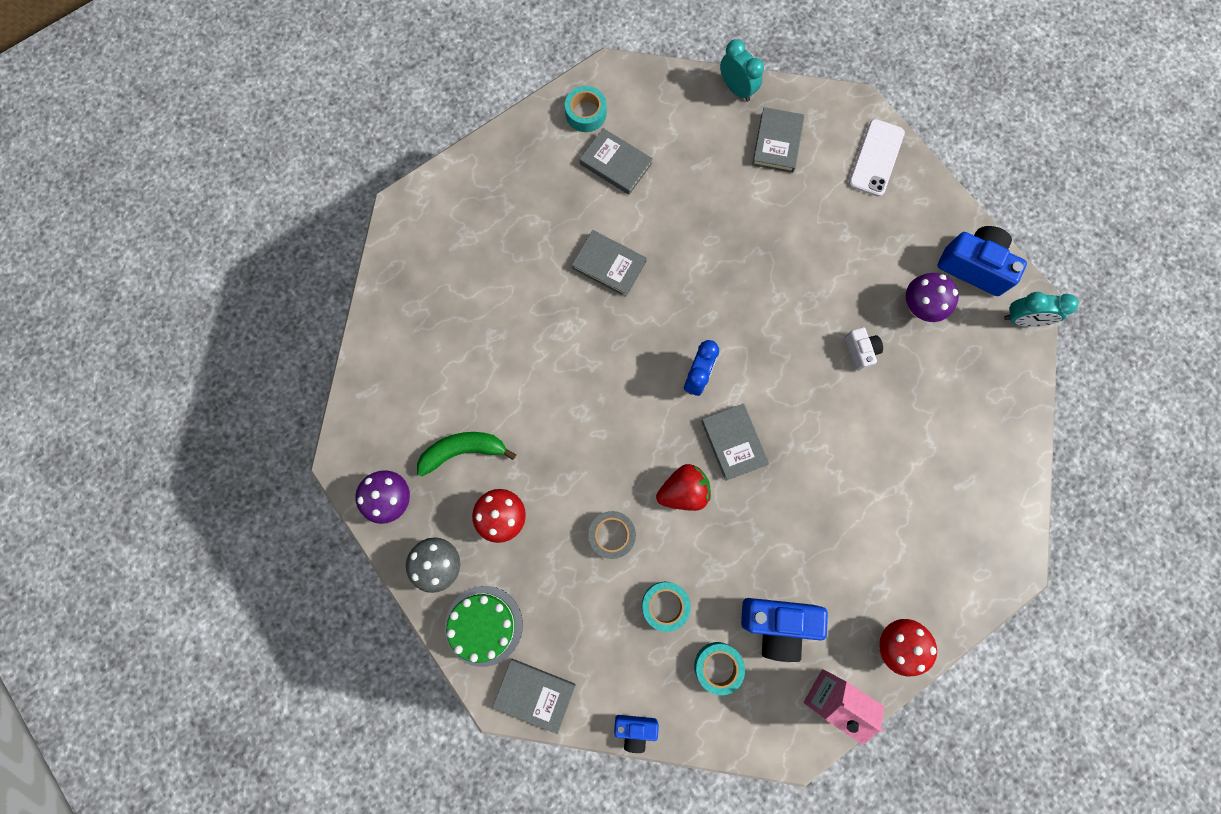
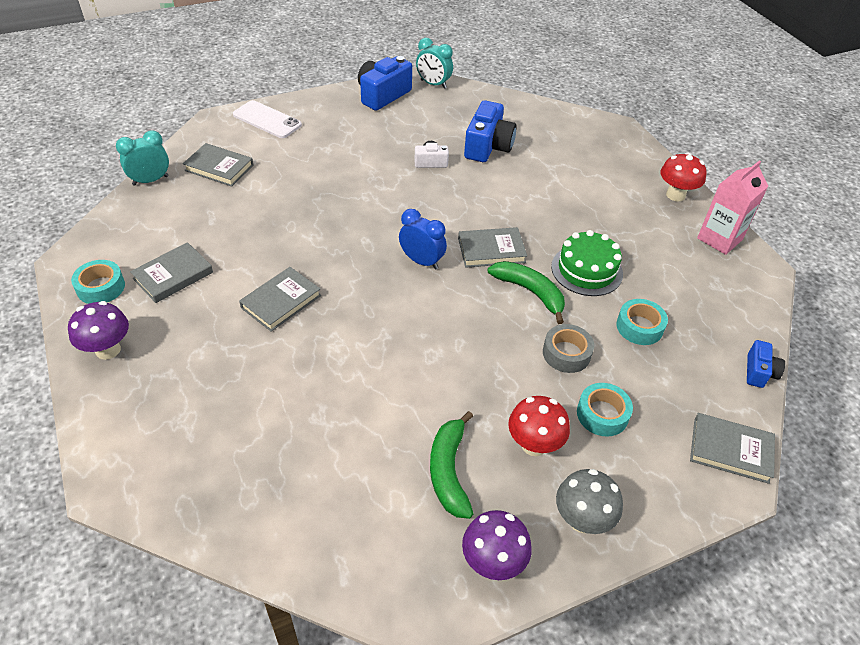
camera: 80 degrees left, 30 degrees down
(483, 625) = (656, 486): green cake -> green cake (587, 270)
(535, 694) = (730, 450): grey book -> grey book turned 75 degrees clockwise
(683, 491) = (530, 292): red strawberry -> green banana
(718, 666) = (697, 301): turquoise tape -> turquoise tape (602, 414)
(778, 624) = (659, 256): blue camera -> blue camera (488, 146)
(919, 307) = (405, 126): purple mushroom -> purple mushroom (108, 350)
(1022, 320) = (433, 84): turquoise clock -> turquoise clock turned 105 degrees clockwise

